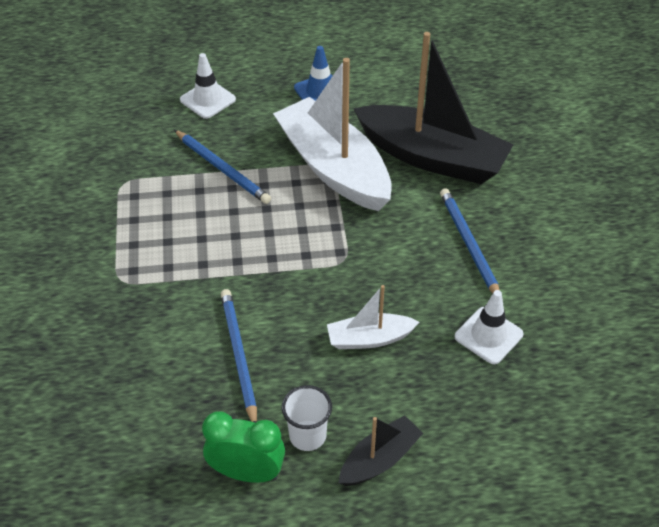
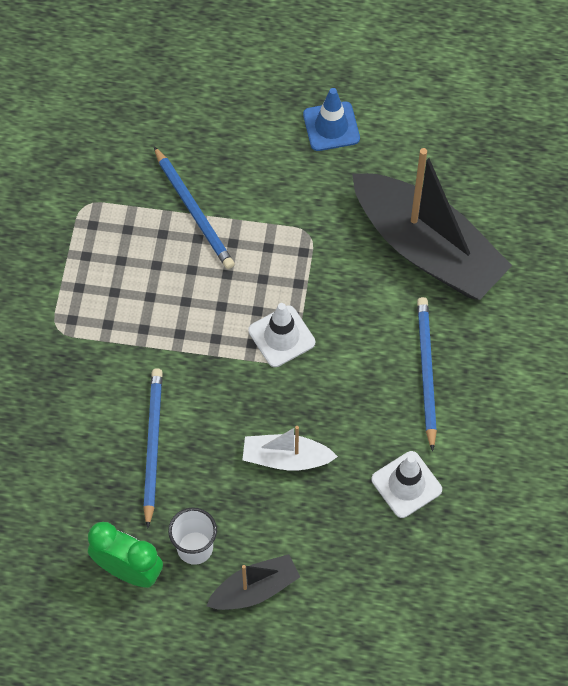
camera: 15 degrees right, 15 degrees up
(208, 100) = (202, 109): white traffic cone -> white traffic cone (281, 336)
(333, 168) = (314, 237): white boat -> none

